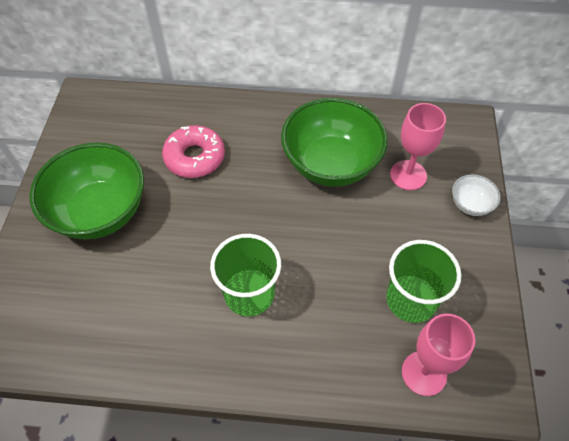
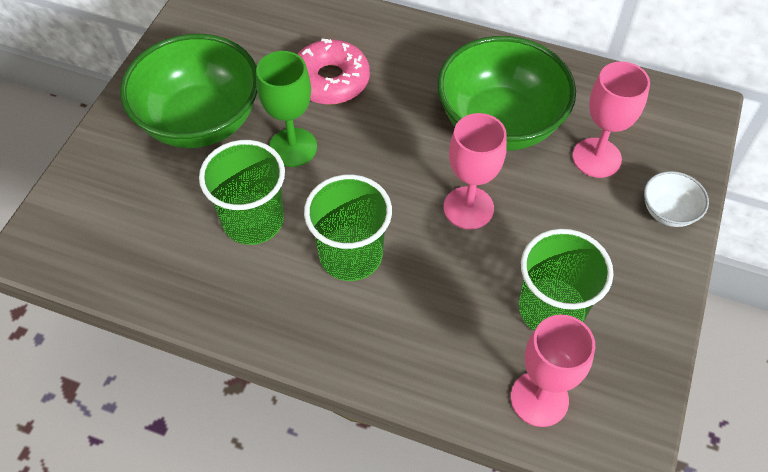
camera: 15 degrees right, 0 degrees up
(164, 284) = (253, 220): none -> green cup
(180, 217) = (293, 147): none -> green goblet
(327, 235) = (468, 208): none -> pink goblet

